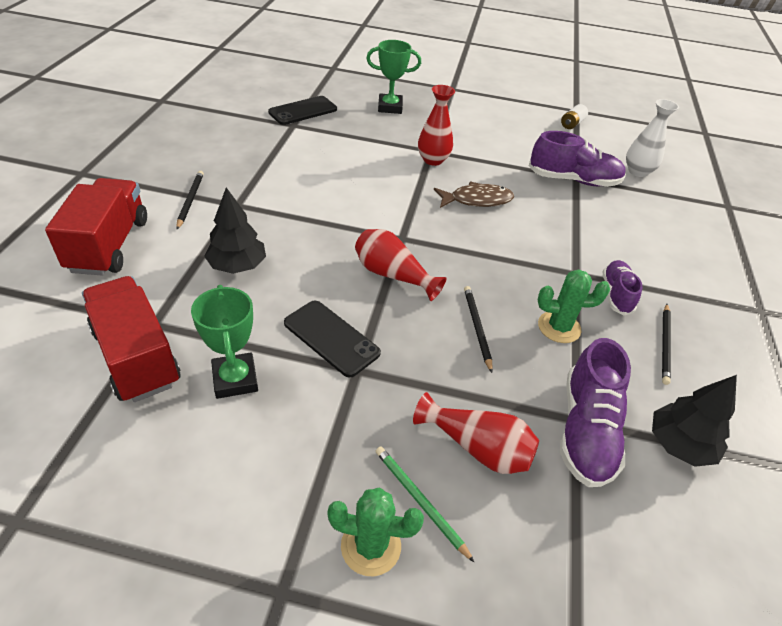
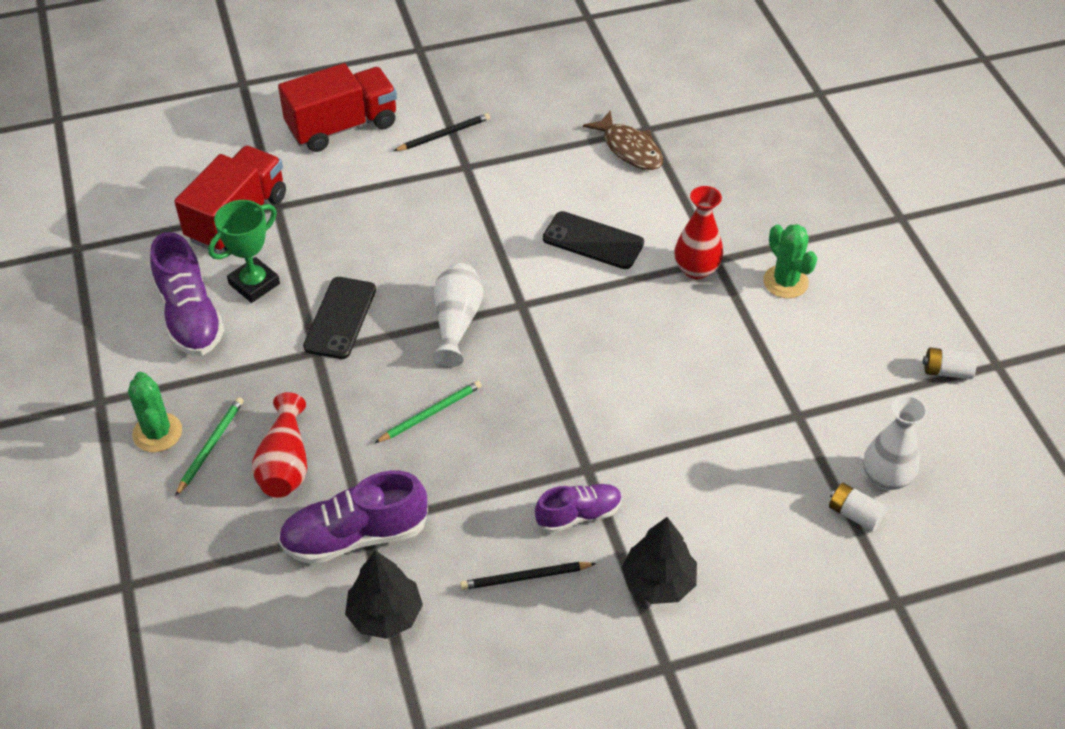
camera: 65 degrees right, 5 degrees up
(237, 266) = (382, 214): black tree -> black tree (658, 582)
(303, 111) = (685, 121): black phone -> black phone (593, 241)
(390, 107) = (778, 183): green trophy -> none
(392, 275) = (456, 322): red vase -> white vase
(477, 200) = (650, 338): brown fish -> brown fish (629, 149)
(477, 328) = (431, 413): black pencil -> green pencil
(559, 327) = (482, 478): green cactus -> green cactus (785, 282)
(573, 180) = (788, 414): purple shoe -> purple shoe (190, 316)
(660, 192) = (854, 514): none -> white battery

